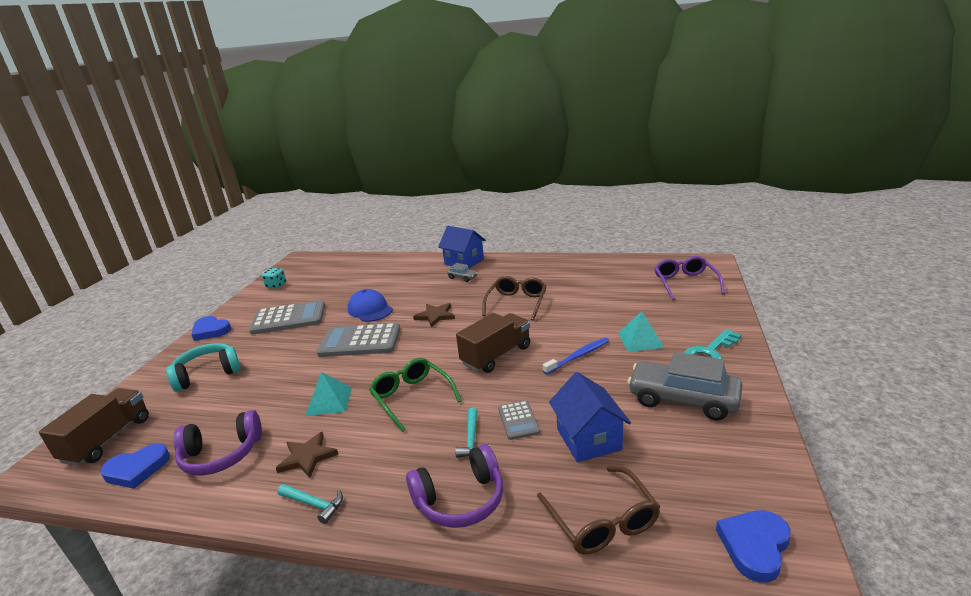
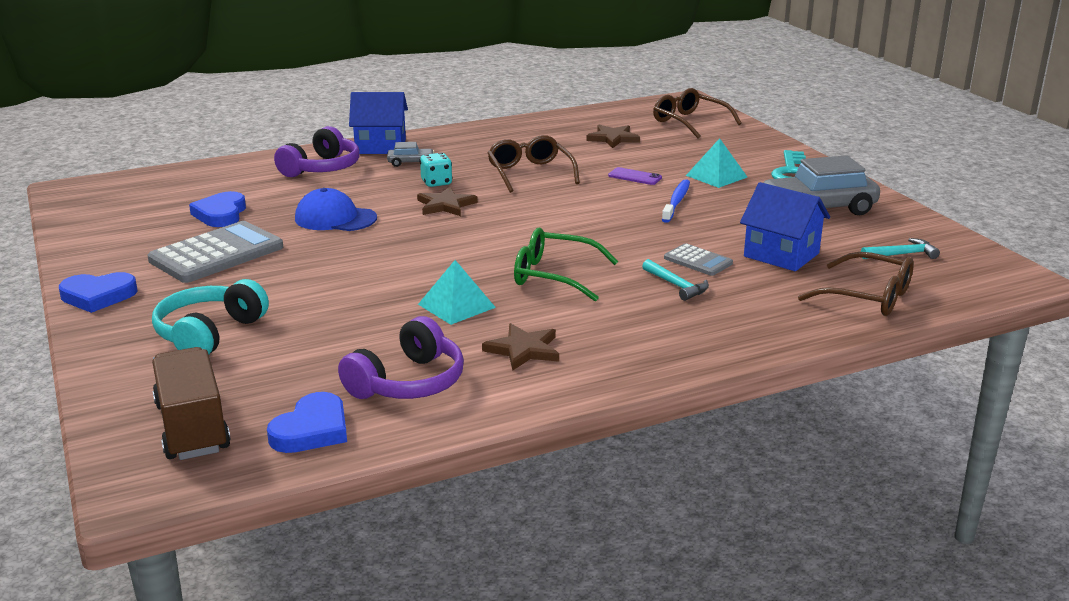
camera: 40 degrees left, 0 degrees up
(276, 285) = (102, 226): turquoise dice -> turquoise dice (436, 183)
(314, 504) = (601, 374): turquoise hammer -> turquoise hammer (902, 254)
(360, 341) = (386, 249): grey calculator -> none
(460, 500) = (737, 324): purple headphones -> purple headphones (322, 168)
(496, 355) = (588, 221): brown truck -> none
(579, 324) = (635, 177): none -> purple phone
(609, 286) = (613, 138): none -> brown star
(685, 283) = (689, 122): purple glasses -> brown glasses
(754, 546) = (981, 275): blue heart -> blue heart (221, 214)

